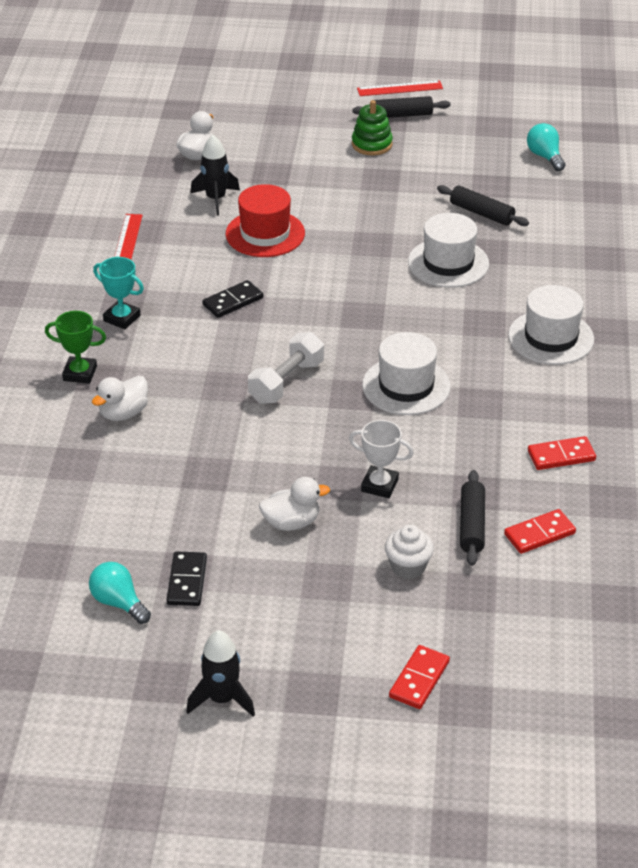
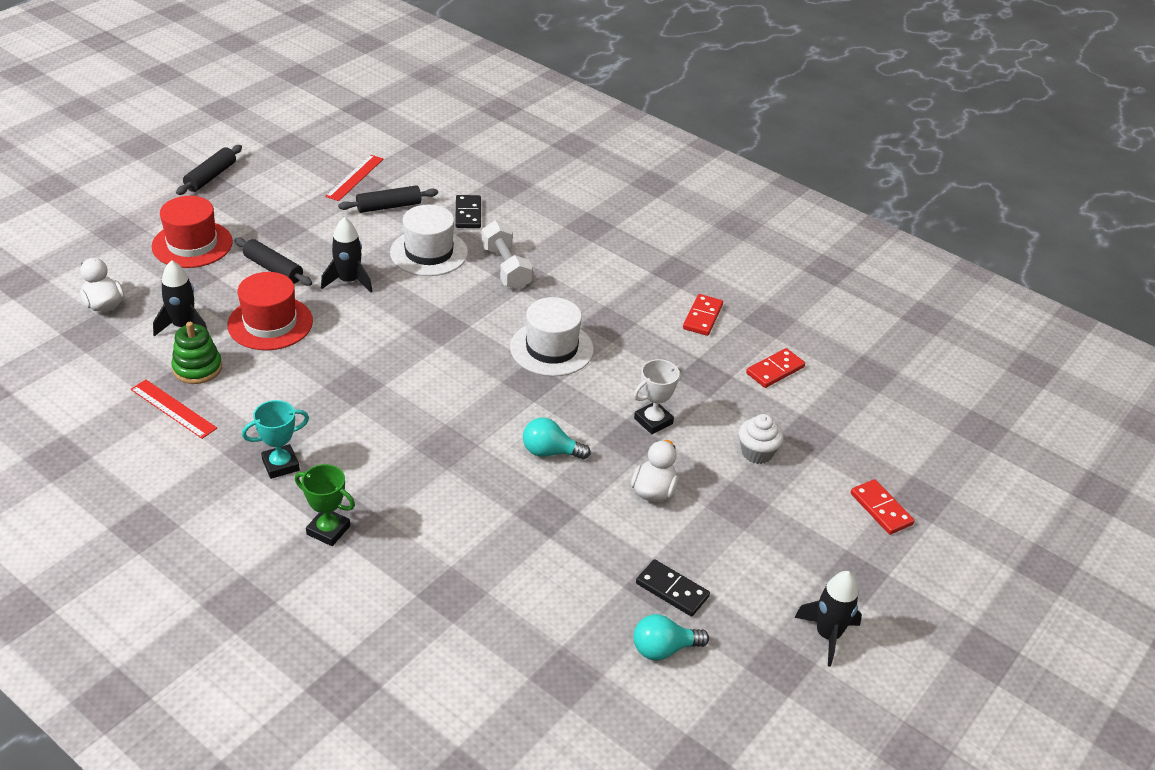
camera: 60 degrees left, 0 degrees up
(80, 373) = (328, 530): green trophy -> green trophy turned 75 degrees clockwise
(123, 413) = (416, 527): white duck -> none
(233, 301) = (339, 386): black domino -> black domino (468, 214)
(286, 382) = (479, 408): white dumbbell -> white dumbbell (506, 268)
(310, 152) = (192, 244): none -> red hat
(359, 243) = (349, 281): none -> black rocket
(372, 144) = (228, 210): green stacking toy -> green stacking toy (197, 368)
(400, 88) = (175, 159): red ruler -> red ruler (355, 177)
(472, 525) = (738, 397): black rolling pin -> black rolling pin (273, 269)
(539, 534) = (775, 370): red domino -> red domino turned 45 degrees clockwise
(545, 156) = (359, 145): turquoise light bulb -> turquoise light bulb (550, 452)
(551, 337) = (570, 253): white hat -> none

